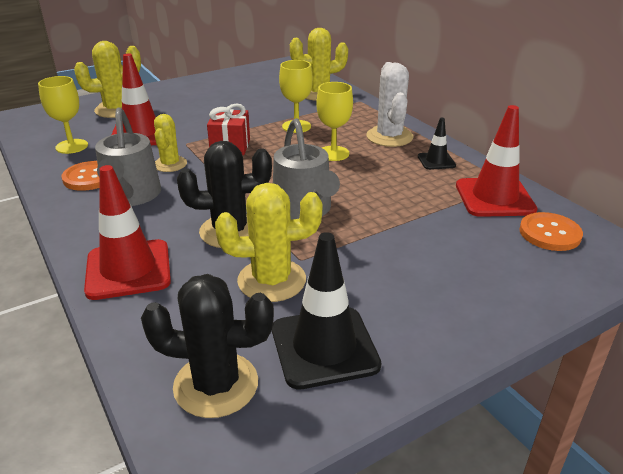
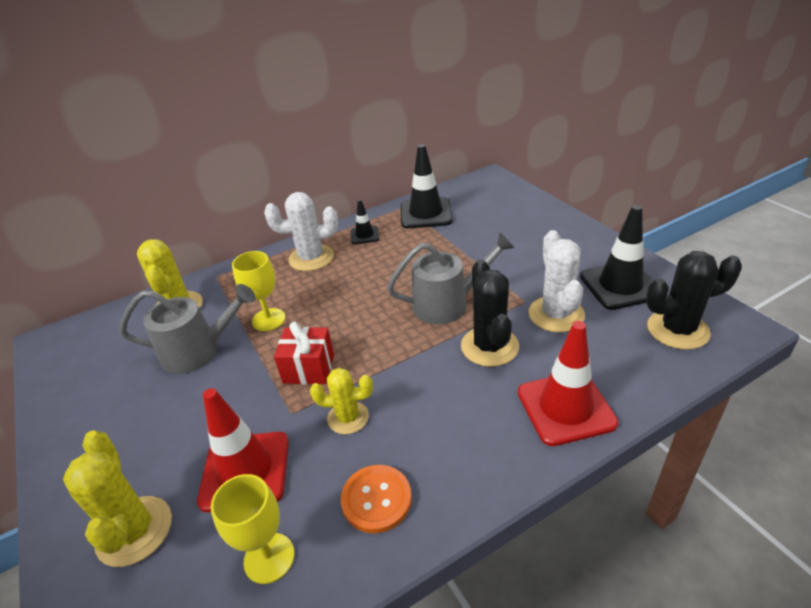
camera: 85 degrees left, 5 degrees up
(131, 196) = (426, 439): grey watering can -> grey watering can (199, 351)
(216, 385) = (677, 330): black cactus -> black cactus turned 75 degrees clockwise
(271, 280) = (556, 314): yellow cactus -> white cactus
(333, 153) = (340, 291): yellow goblet -> none
(494, 198) = (426, 213): red traffic cone -> black traffic cone
(549, 233) = (471, 198): orange button -> none

